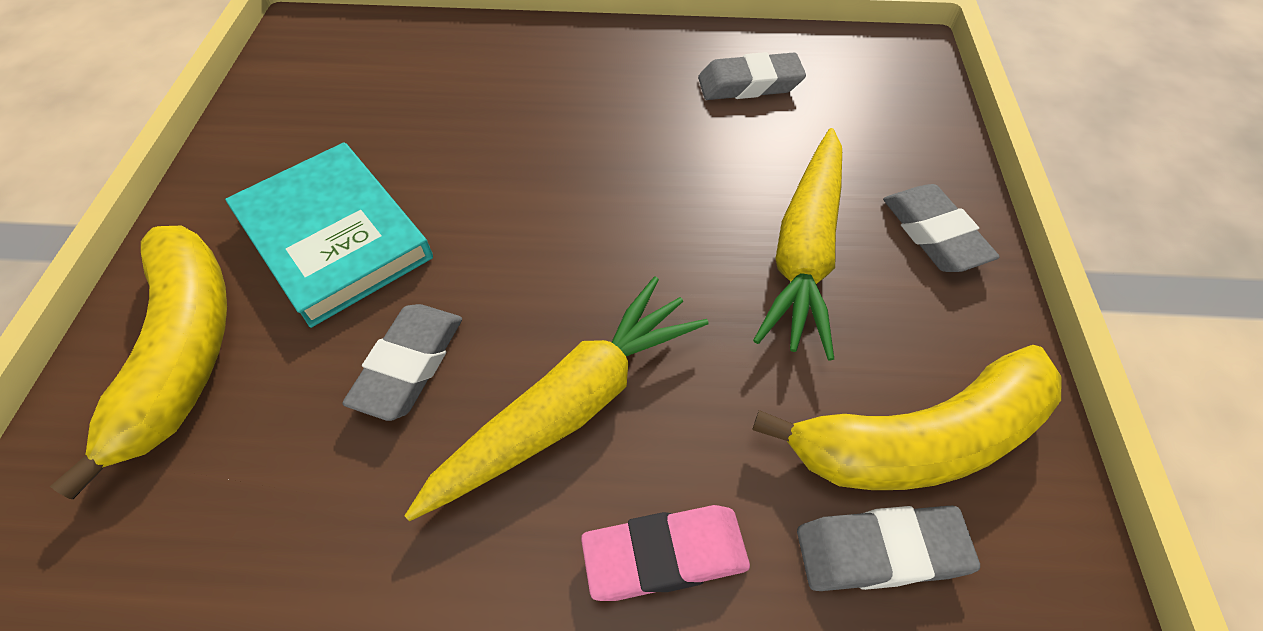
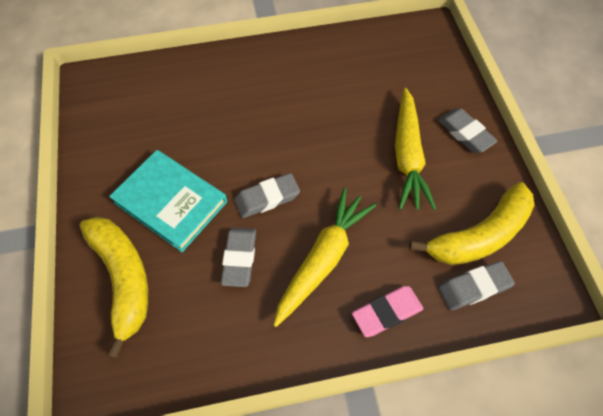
camera: 15 degrees left, 5 degrees up
(749, 84) = (354, 66): grey eraser -> grey eraser (267, 198)

